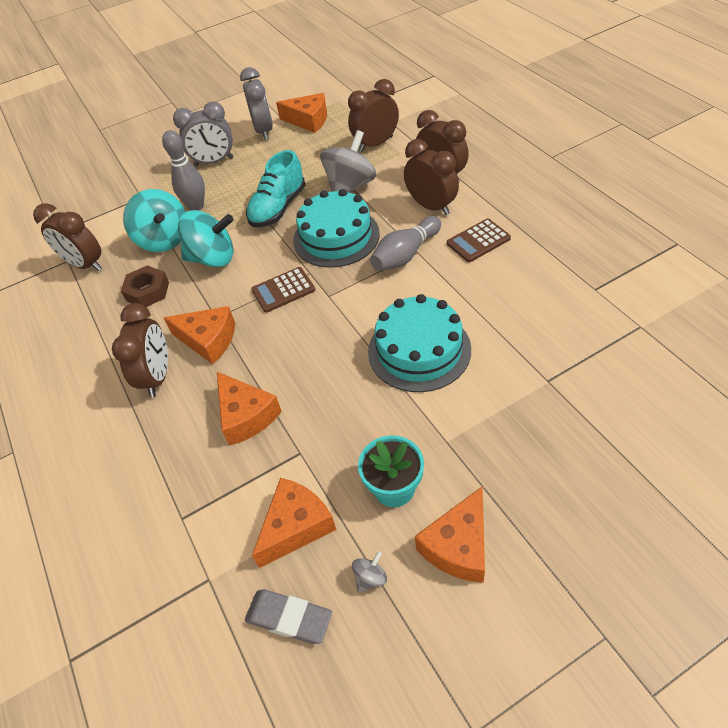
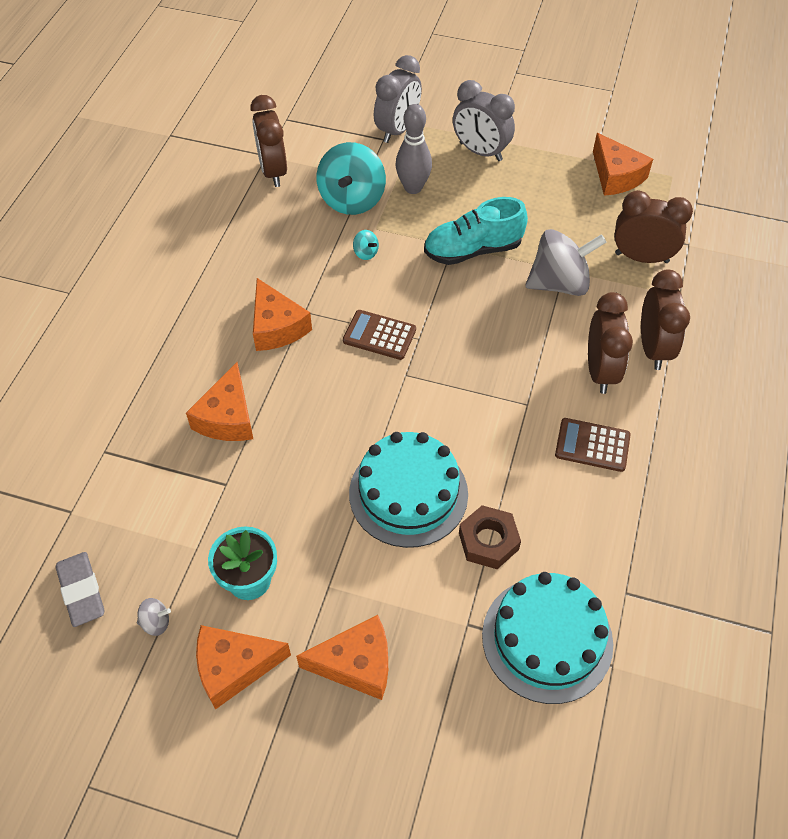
camera: 40 degrees right, 5 degrees up
(147, 291) = (286, 239): brown nut -> brown nut (488, 541)
(157, 376) = (211, 323): brown clock -> none
(213, 258) = (365, 253): turquoise spinning top -> turquoise spinning top, size x0.41
(264, 131) = (562, 153): grey clock -> grey clock (397, 130)
(296, 526) = (158, 535): orange cheese -> orange cheese (356, 664)
(336, 237) = (482, 324): turquoise cake -> turquoise cake (547, 639)
(405, 255) = (514, 397): grey bowling pin -> none

